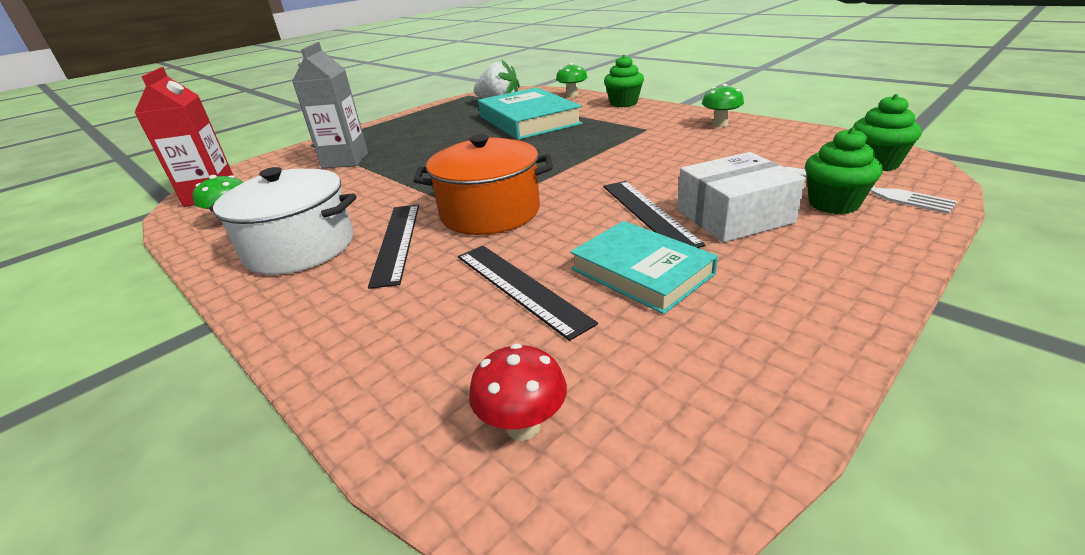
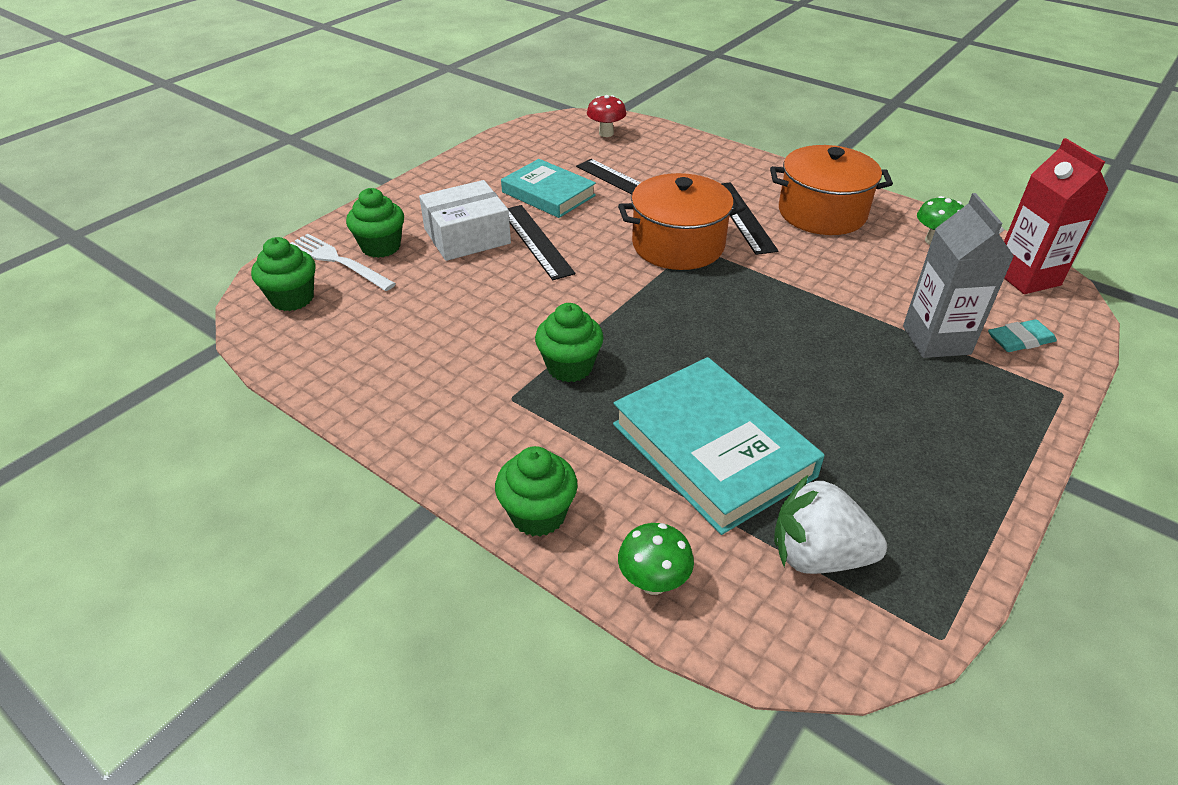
camera: 170 degrees right, 10 degrees up
(290, 162) = (1020, 340): none -> turquoise eraser
(300, 248) = (822, 213): white pot -> orange pot
(608, 140) = (569, 367): none -> green cupcake
(720, 124) = (401, 402): green mushroom -> none

